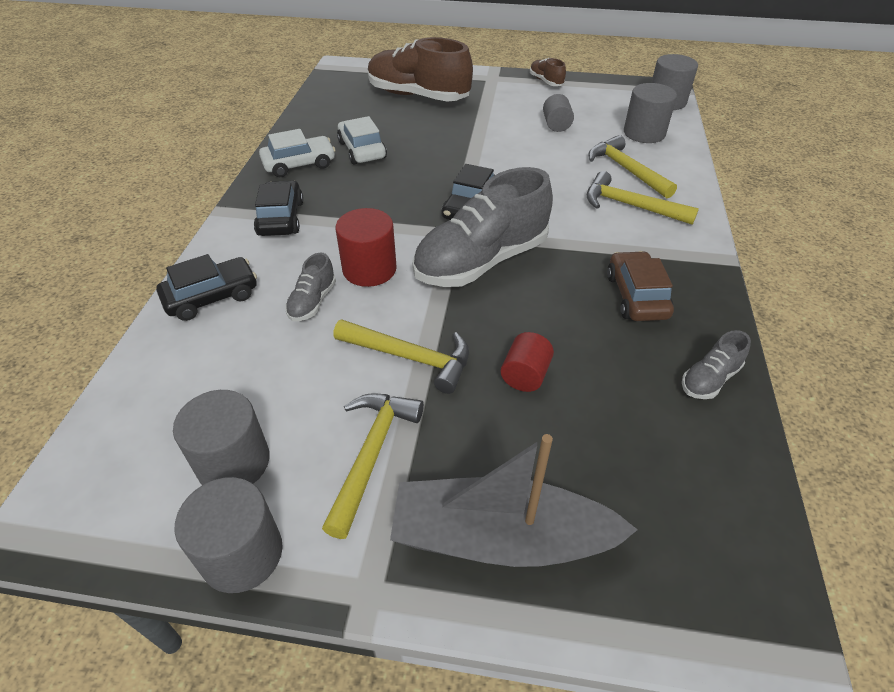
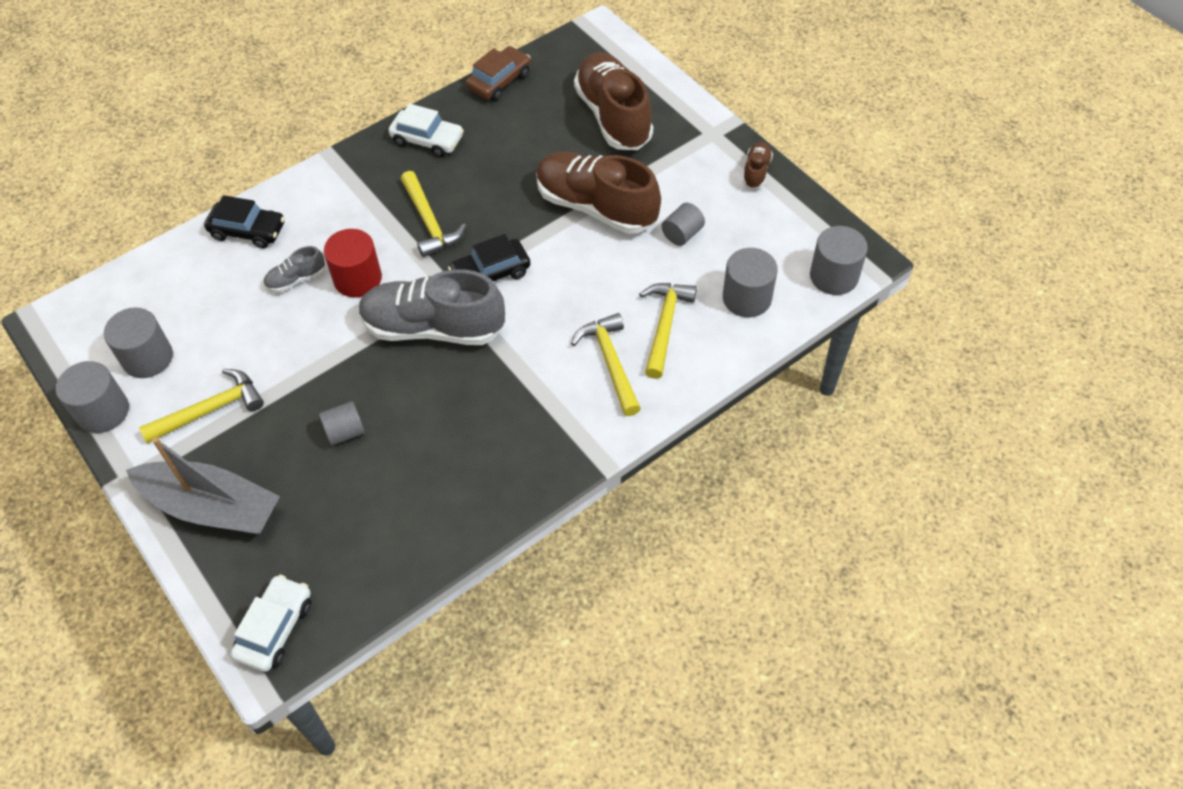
camera: 45 degrees right, 10 degrees up
(281, 218) = (356, 189): black car -> none
(362, 150) = (489, 155): white car -> white car (275, 628)
(411, 357) = (300, 366): yellow hammer -> yellow hammer (429, 222)
(481, 139) = (596, 207): none -> brown shoe
(500, 538) = (212, 507): grey boat -> grey boat turned 150 degrees clockwise
(525, 375) = (345, 432): red cylinder -> grey cylinder
(636, 296) = (492, 437): brown car -> brown car (499, 81)
(709, 379) = (444, 528): grey shoe -> none

